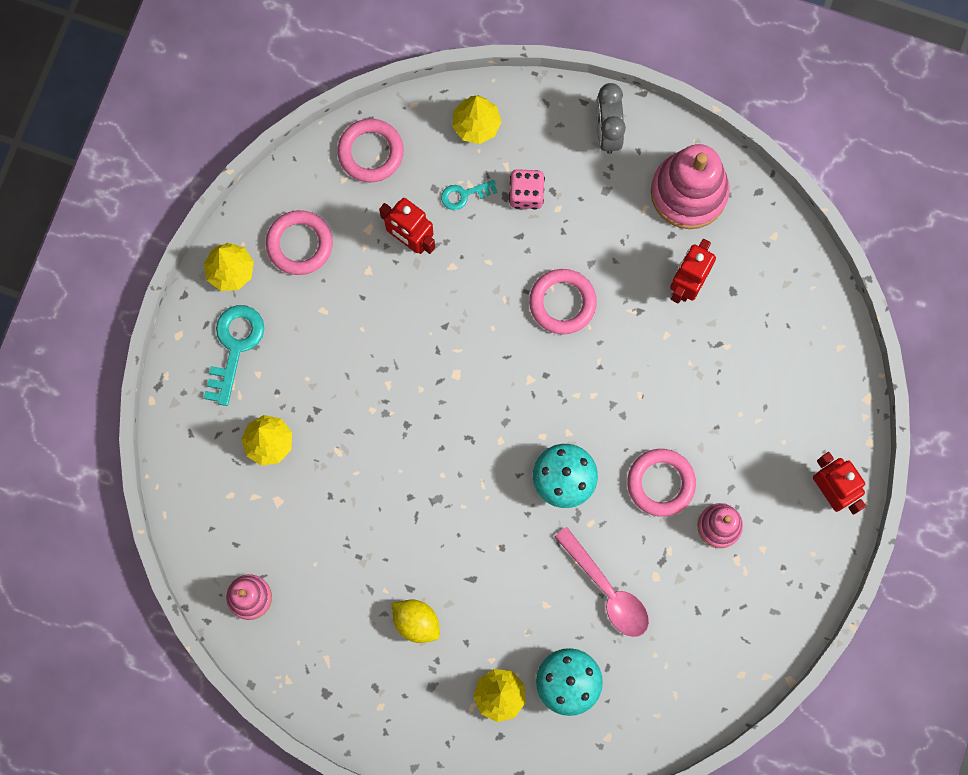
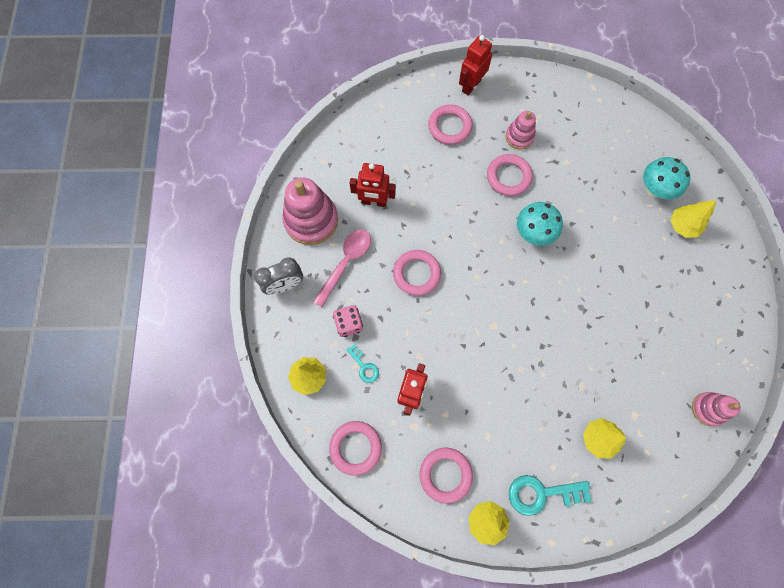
camera: 110 degrees left, 5 degrees down
(416, 622) = (666, 292): yellow lemon -> none
(607, 590) = (588, 186): pink spoon -> pink spoon (346, 263)
(770, 432) = (449, 127): none -> pink ring

